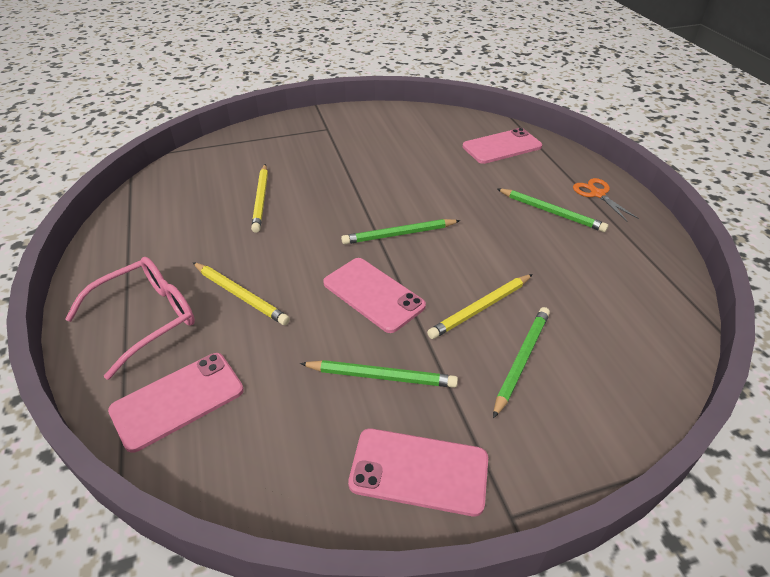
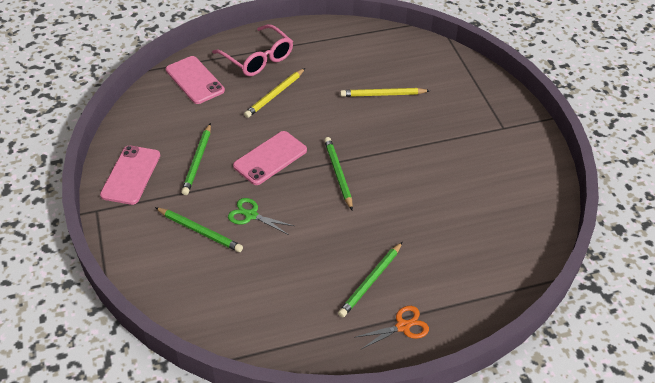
camera: 90 degrees right, 5 degrees up
(480, 308) = (251, 215): yellow pencil -> green scissors
(502, 147) = (488, 260): pink phone -> none

